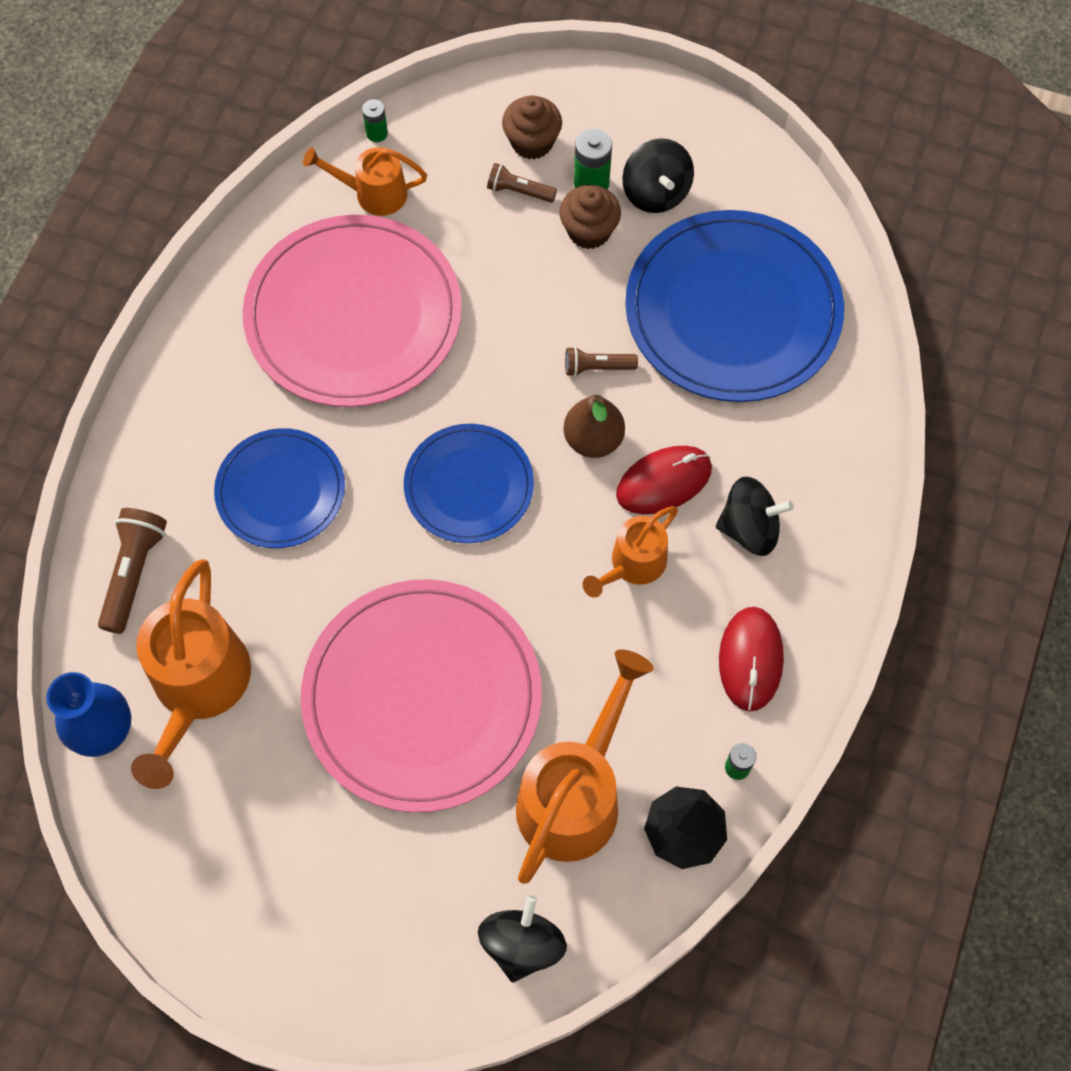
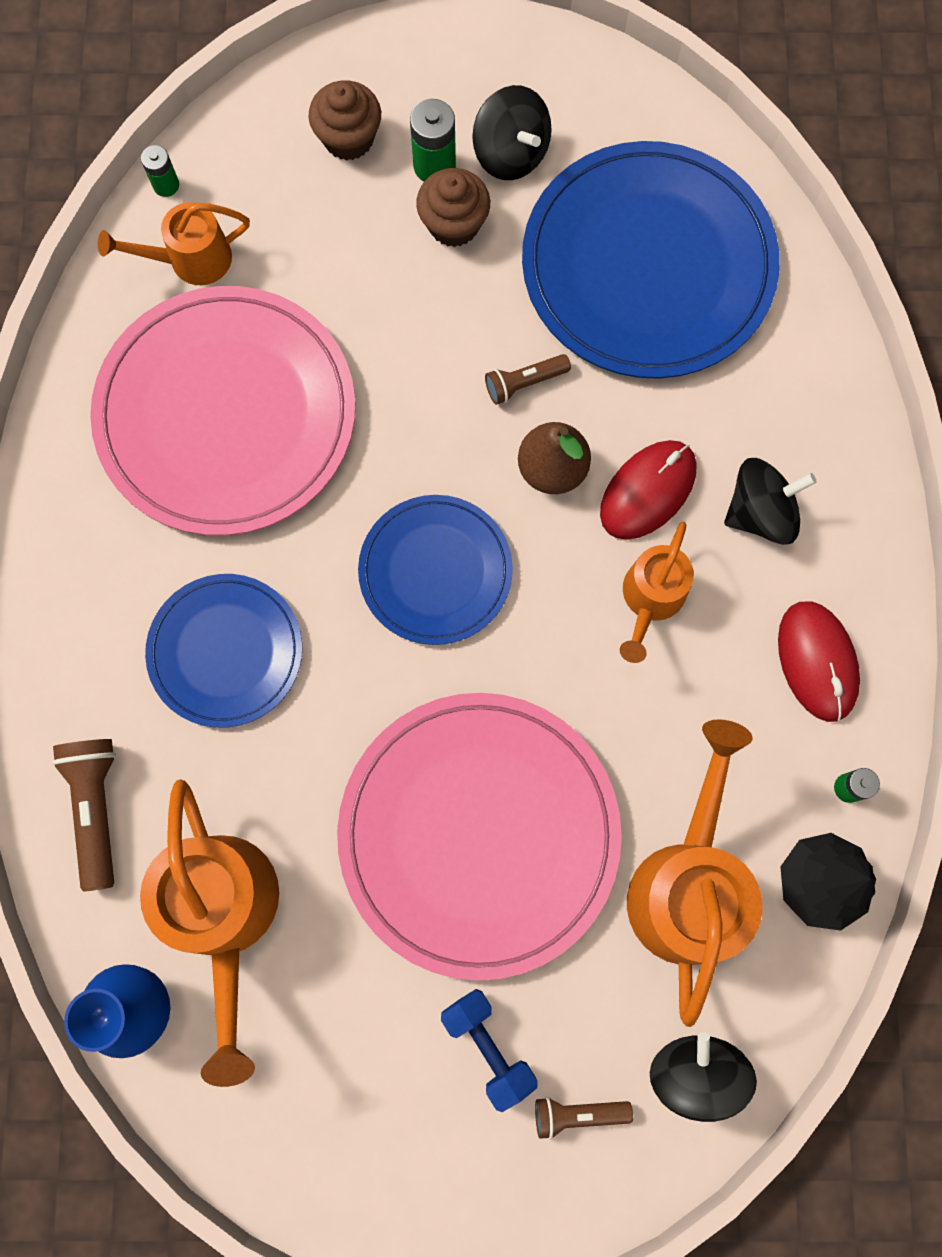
camera: 20 degrees left, 10 degrees up
(363, 862) = (488, 1046): none -> blue dumbbell
(519, 191) = (357, 202): brown flashlight -> brown flashlight (577, 1113)

